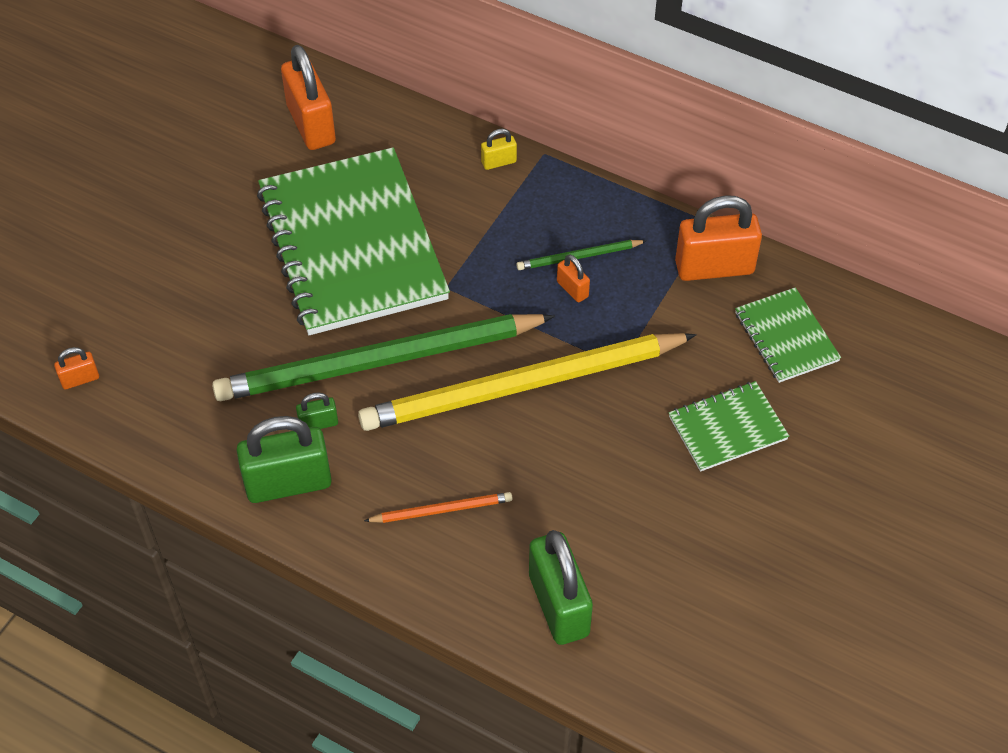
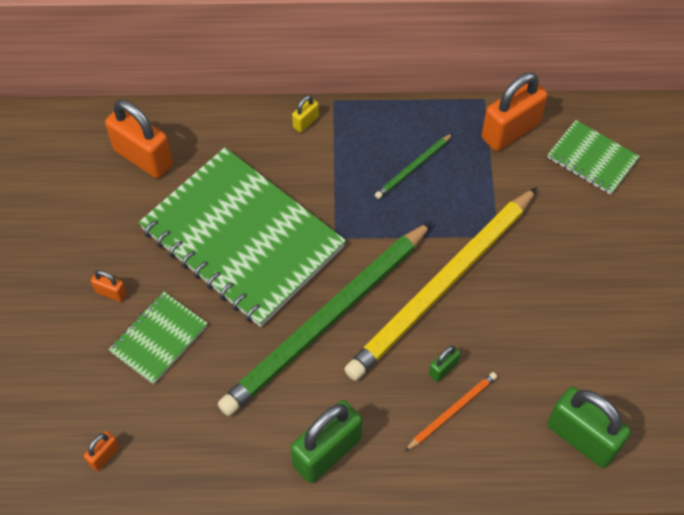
camera: 30 degrees left, 5 degrees up
(318, 423) = (316, 392): green padlock -> green padlock (443, 368)
(572, 289) = (426, 195): orange padlock -> orange padlock (111, 293)
(727, 428) = (600, 245): green notebook -> green notebook (159, 338)

